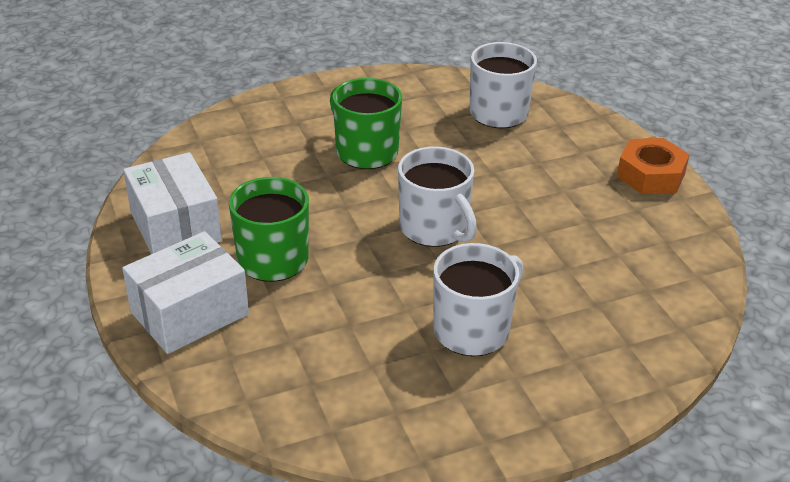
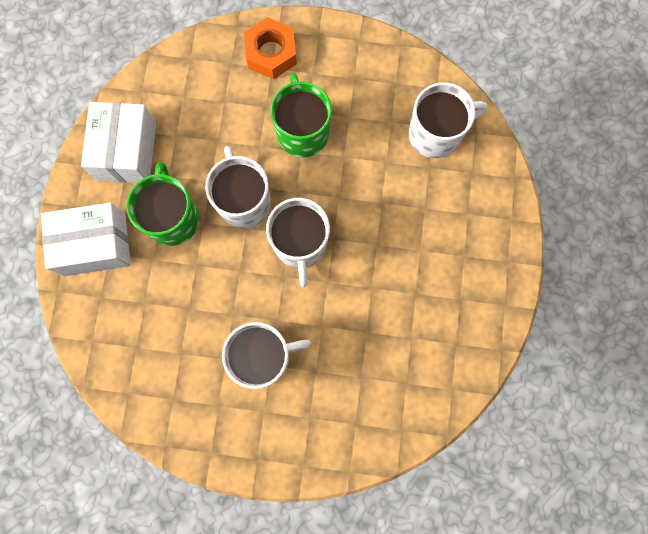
camera: 30 degrees right, 40 degrees up
(344, 218) = (244, 201): none -> white mug
(650, 175) = (500, 268): orange nut -> orange nut (271, 53)

